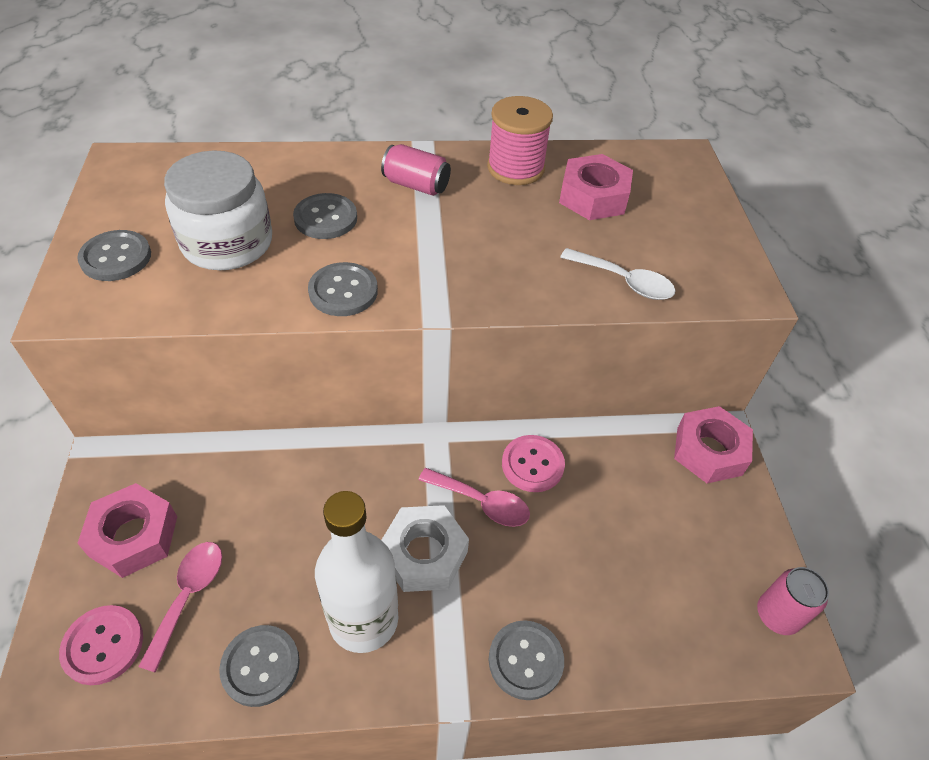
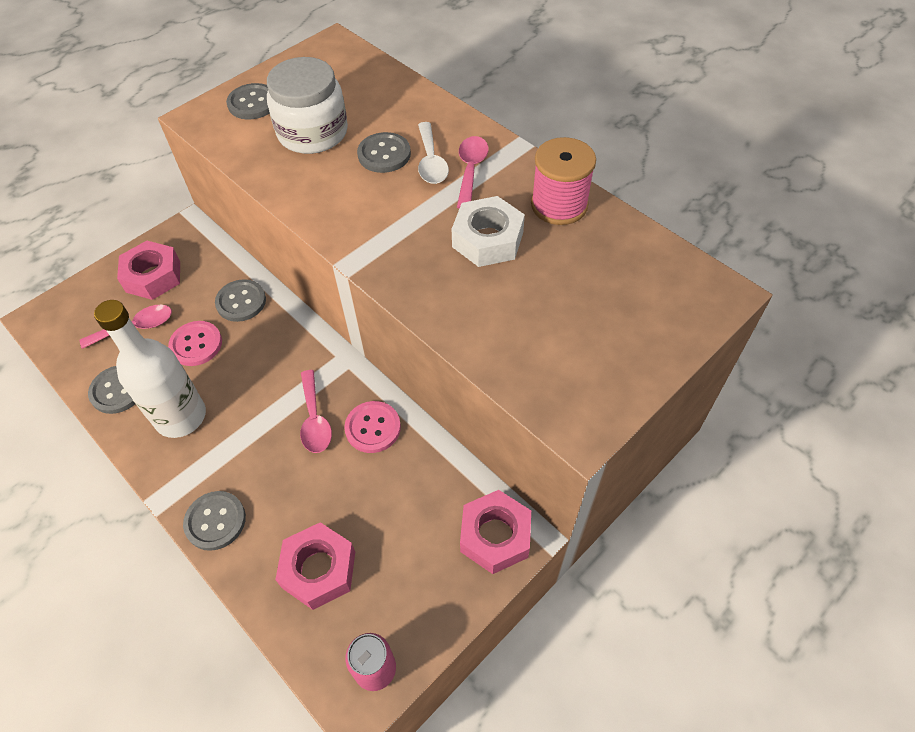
camera: 55 degrees right, 5 degrees up
(103, 645) = (83, 316): pink button -> pink button (196, 344)
(343, 291) = (325, 208): grey button -> grey button (241, 302)
(416, 185) = (471, 170): pink can -> pink spoon
(424, 554) = (249, 415): white nut -> white nut (487, 239)
(593, 197) = (581, 267): pink nut -> pink nut (318, 569)
(624, 281) = (499, 341): white spoon -> white spoon (431, 161)

